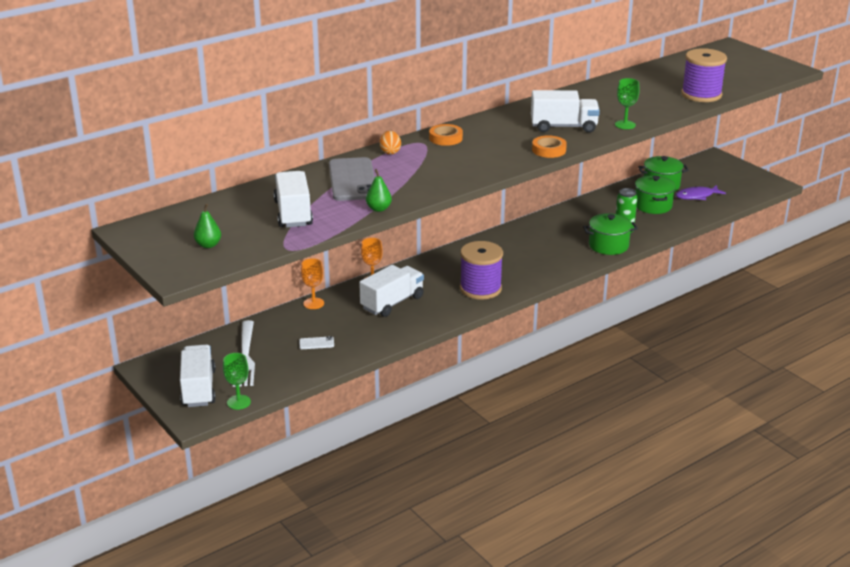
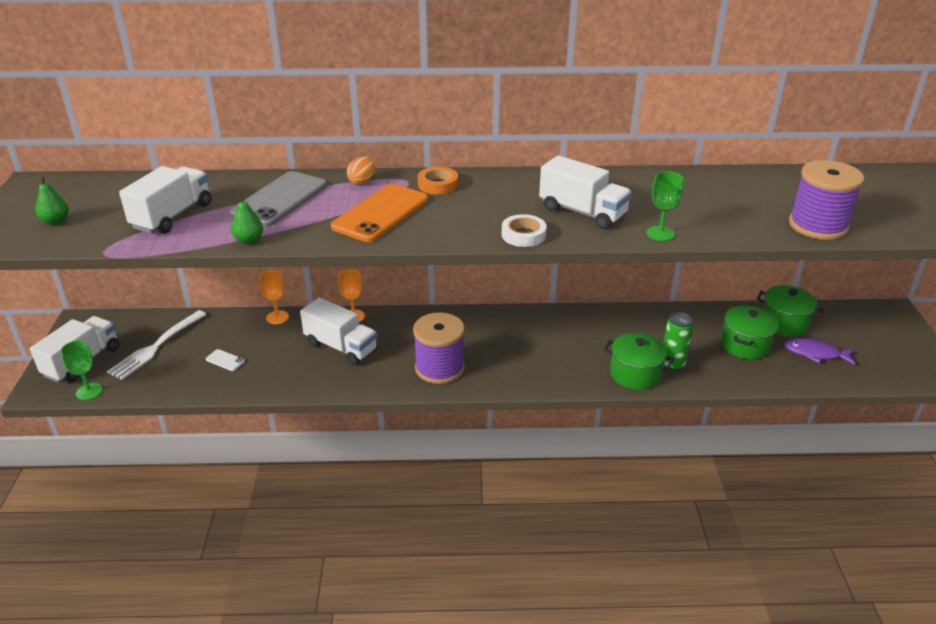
camera: 35 degrees right, 5 degrees up
(392, 303) = (341, 347): white truck -> white truck turned 45 degrees clockwise
(438, 166) = (380, 213): none -> orange phone
(549, 150) = (523, 235): orange tape -> white tape

